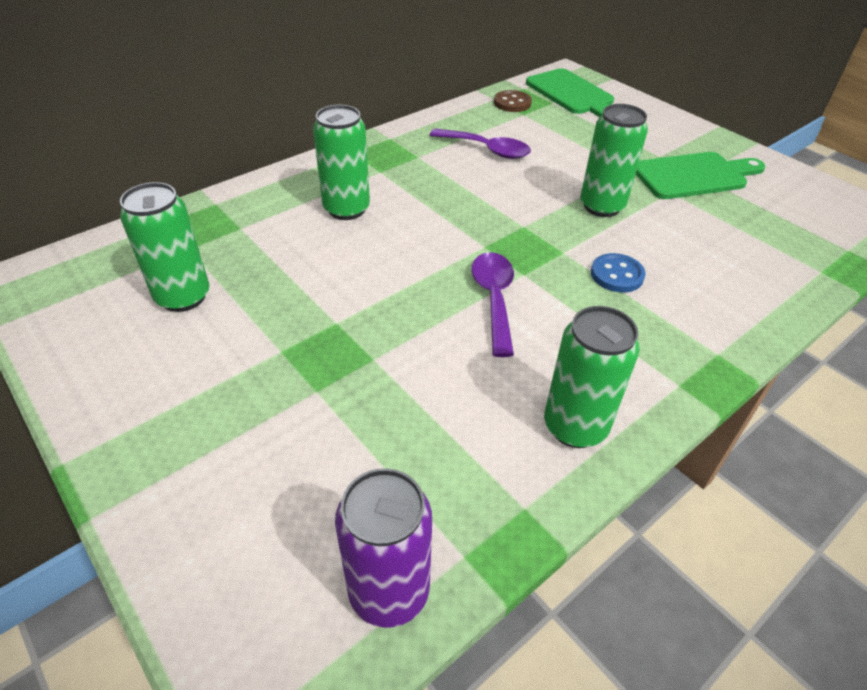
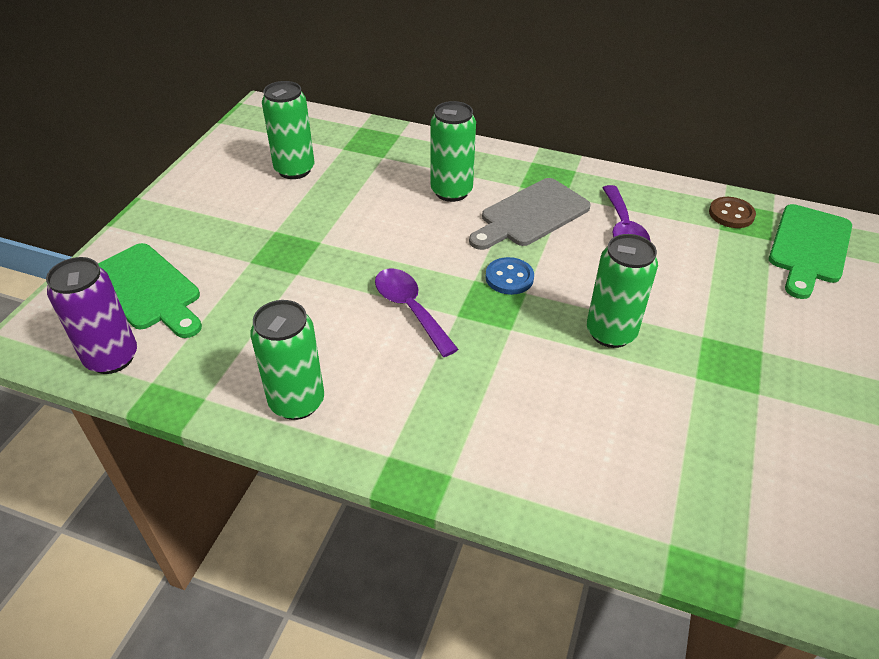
camera: 60 degrees right, 0 degrees up
(426, 182) = (531, 215): none -> grey cutting board
(494, 299) = (410, 309): purple spoon -> purple spoon turned 90 degrees counterclockwise
(617, 275) = (508, 374): blue button -> blue button (509, 278)
(694, 175) = (752, 389): green cutting board -> green cutting board (147, 290)

